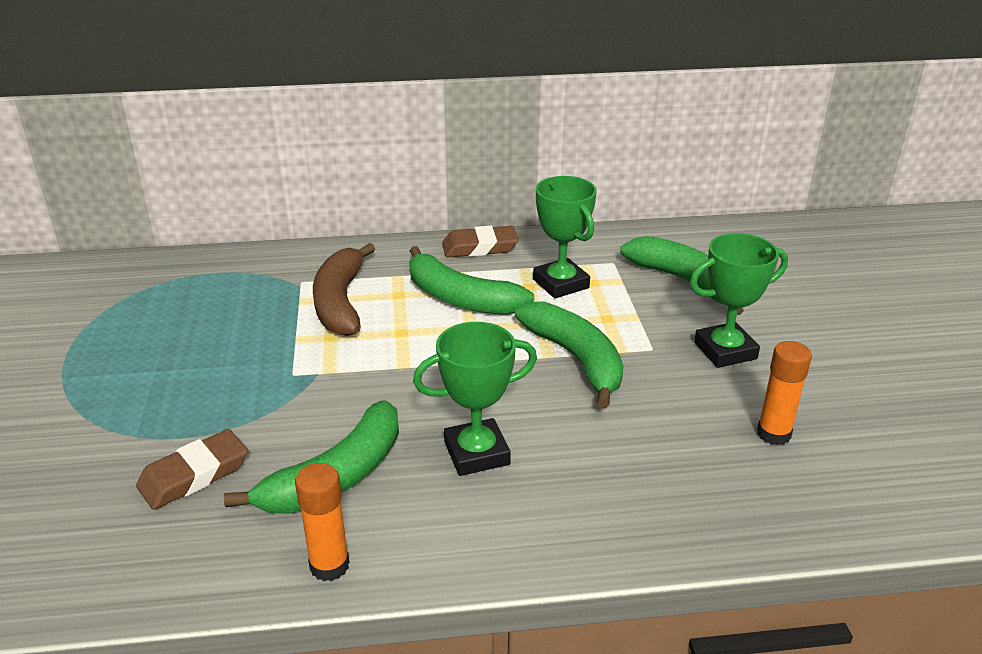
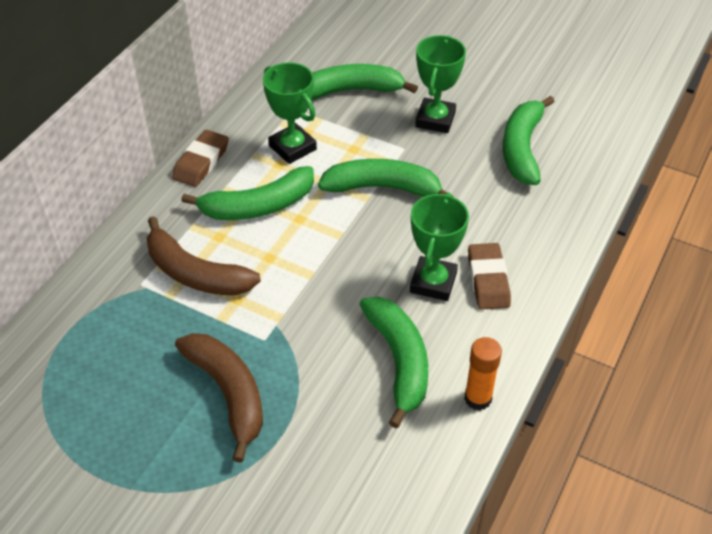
camera: 55 degrees left, 15 degrees up
(194, 475) = (334, 438): brown eraser -> brown eraser (488, 280)
(208, 382) = (229, 393): none -> brown banana
(560, 284) = (292, 148): green trophy -> green trophy turned 45 degrees clockwise
(773, 434) = (522, 148): orange glue stick -> green banana

